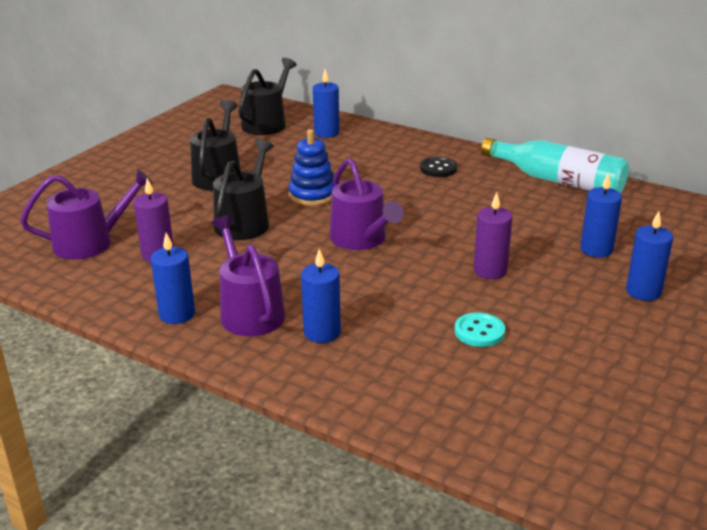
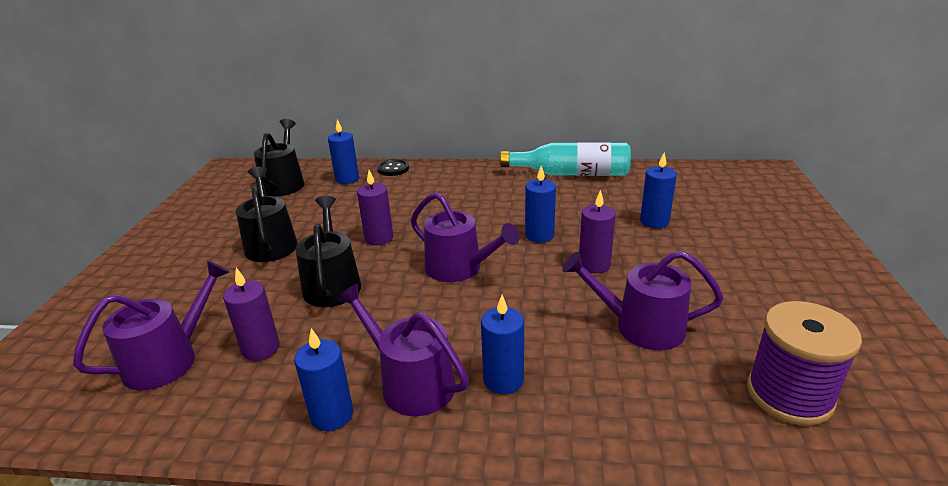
camera: 25 degrees left, 0 degrees up
(312, 195) = (379, 238): blue stacking toy -> purple candle
(438, 168) = (470, 187): black button -> black button (393, 169)
(479, 331) = (641, 326): turquoise button -> purple watering can
(555, 420) = (789, 395): none -> purple spool
(643, 291) = (723, 246): blue candle -> blue candle (539, 235)

